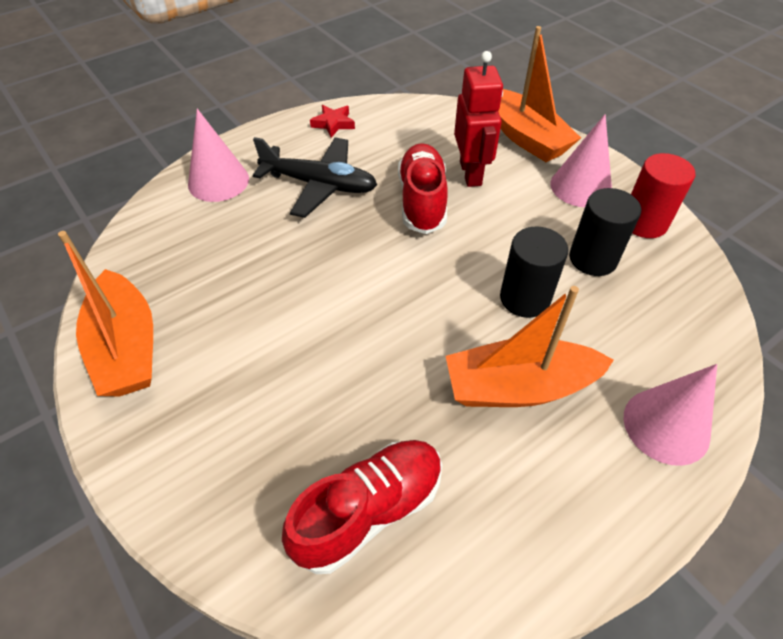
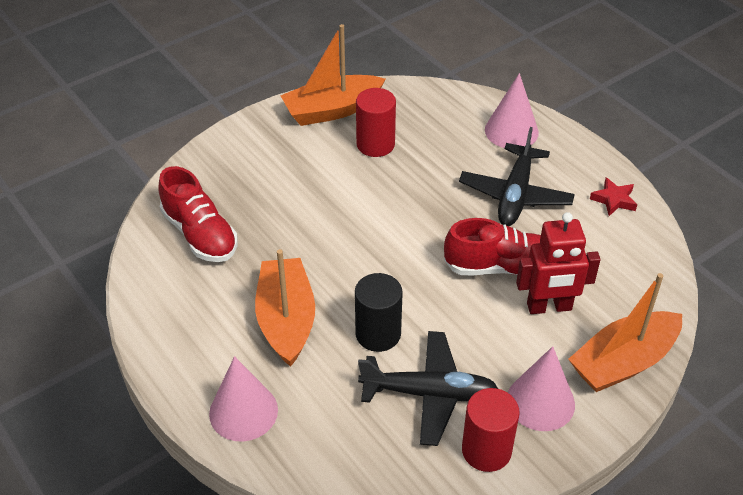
camera: 90 degrees right, 5 degrees down
(212, 299) = (375, 144): none -> red cylinder
(593, 259) = (429, 394): black cylinder -> black plane

